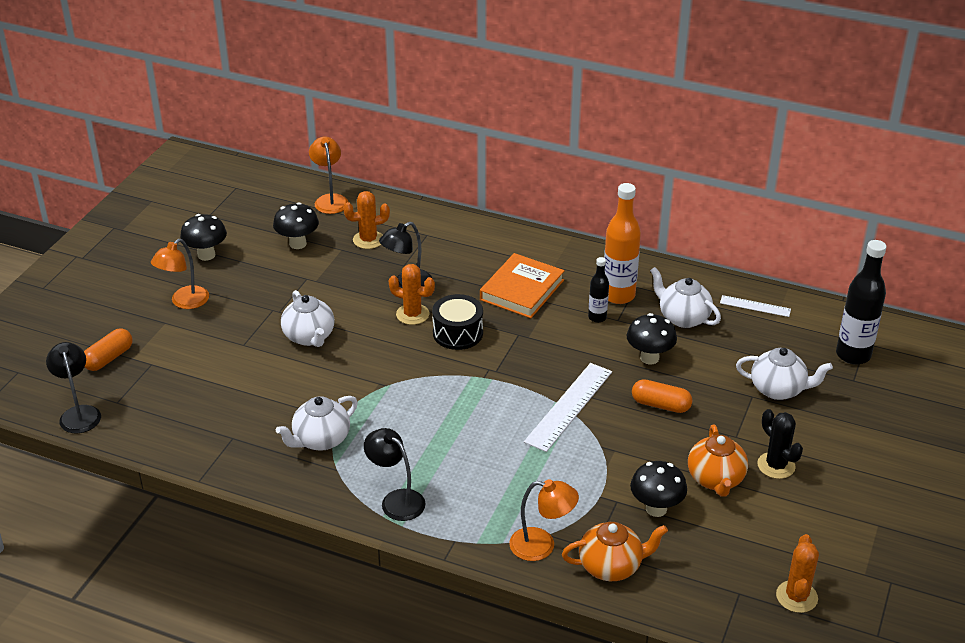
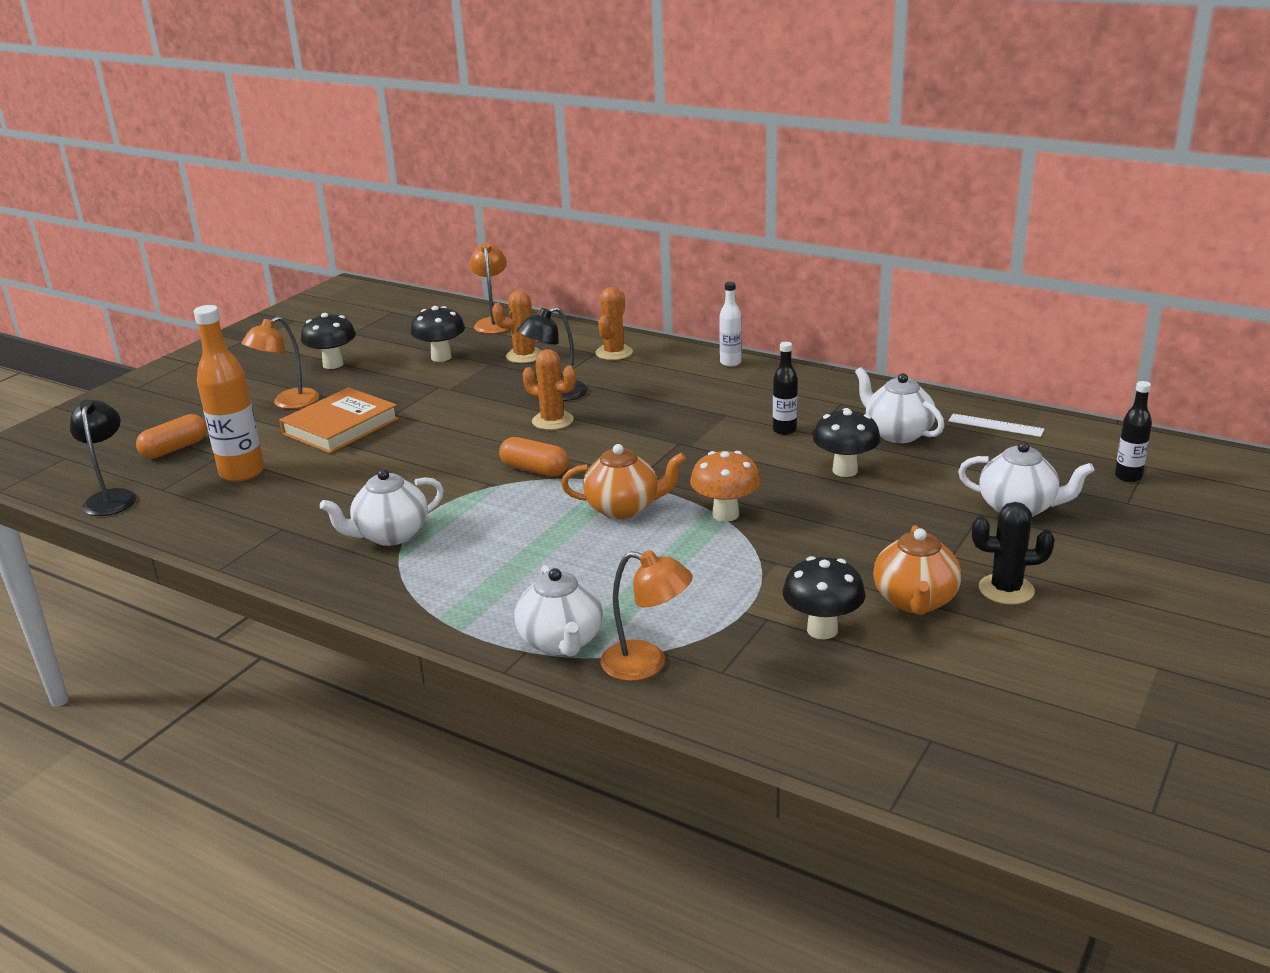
camera: 10 degrees right, 10 degrees down
(309, 337) = (419, 437): white teapot -> white teapot (561, 642)
(396, 500) = (463, 602): black lamp -> none
(458, 333) = (602, 439): black drum -> none
(522, 290) = (695, 403): orange book -> orange book (340, 426)
(541, 243) = (730, 363): none -> white bottle
(569, 406) = (725, 514): white ruler -> orange mushroom
(611, 566) = (742, 694): orange teapot -> orange teapot (624, 508)
(618, 295) = (816, 411): orange bottle -> orange bottle (242, 472)
(660, 405) = (851, 518): orange capsule -> orange capsule (534, 470)
(776, 465) = (1006, 589): black cactus -> black cactus turned 60 degrees counterclockwise
(796, 597) = (1022, 750): orange cactus -> orange cactus (614, 353)
(853, 355) = (1128, 477): black bottle -> black bottle, size x0.55

